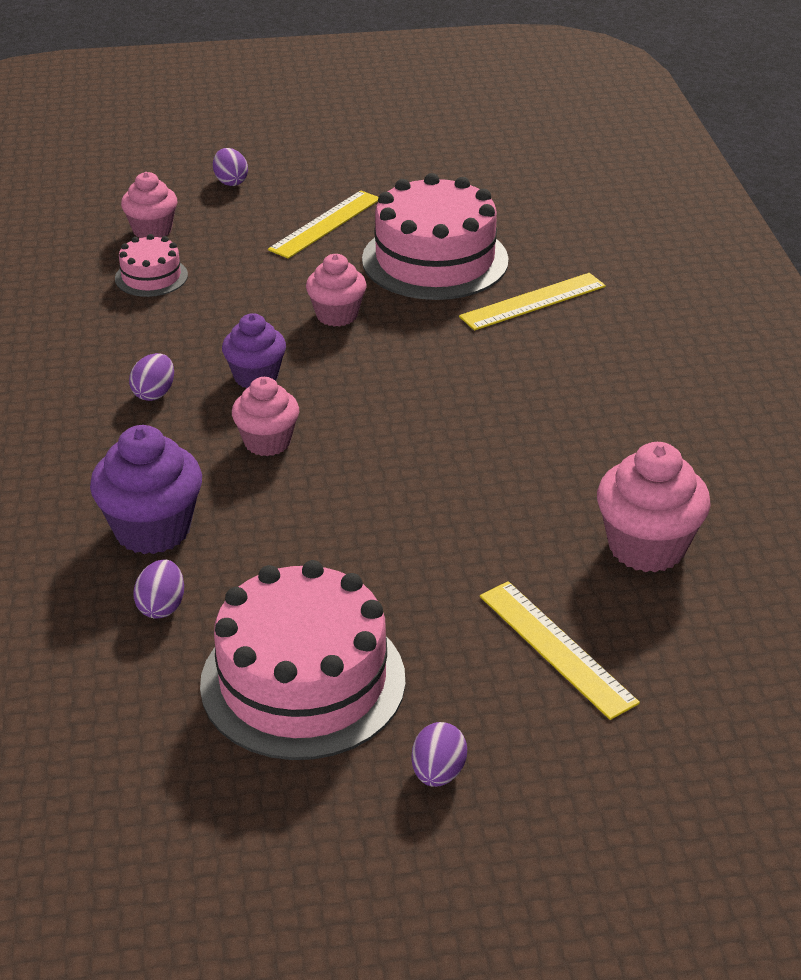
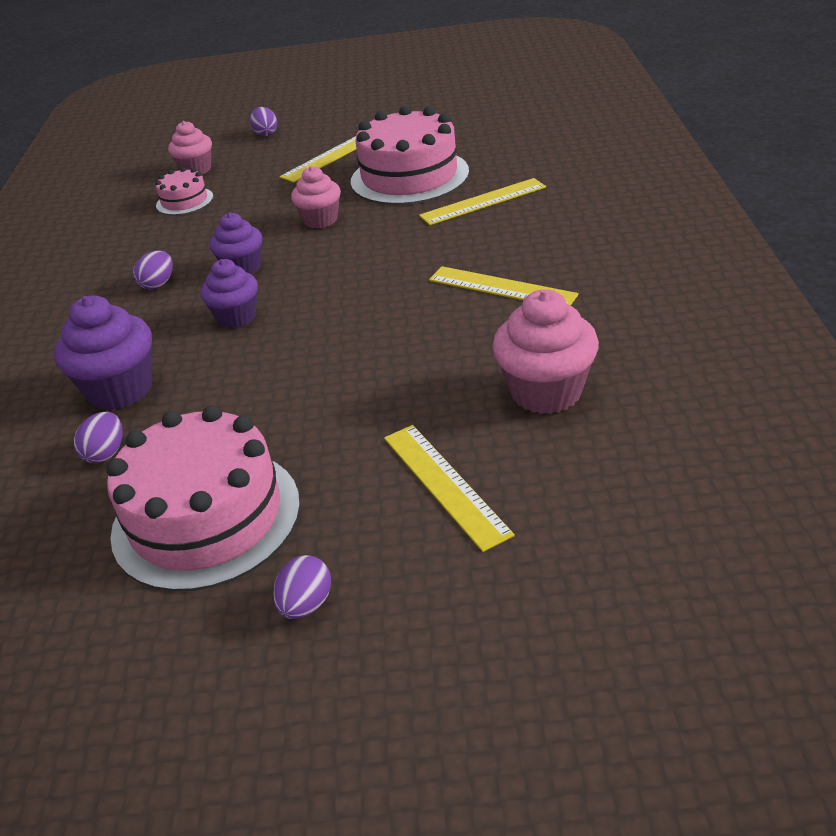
camera: 10 degrees right, 0 degrees up
(267, 442) = (236, 317): pink cupcake -> purple cupcake
(576, 417) = (502, 287): none -> yellow ruler

